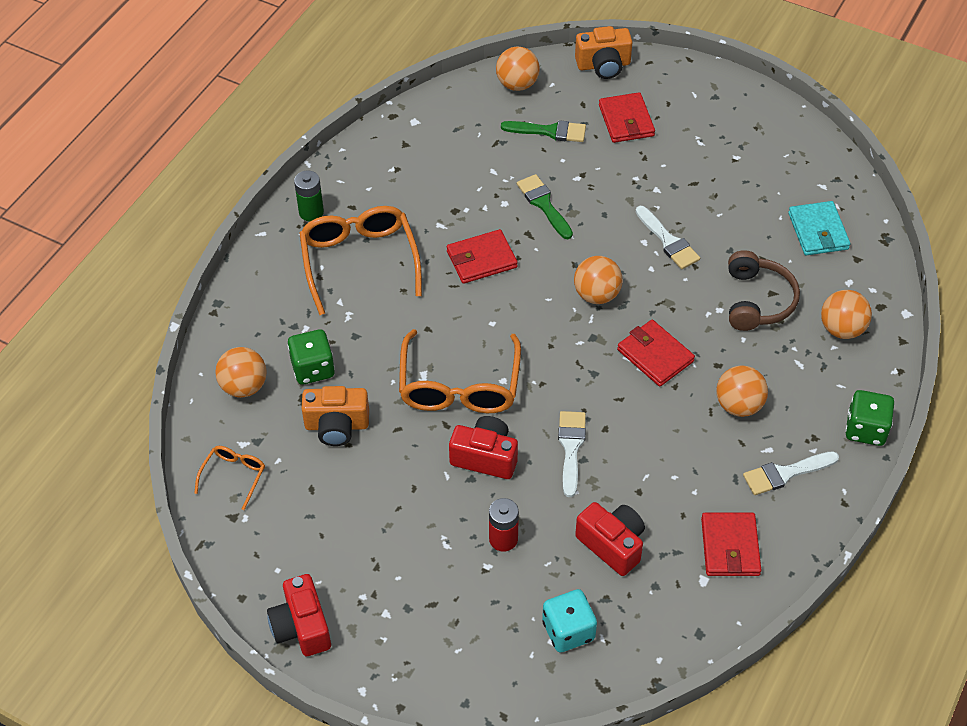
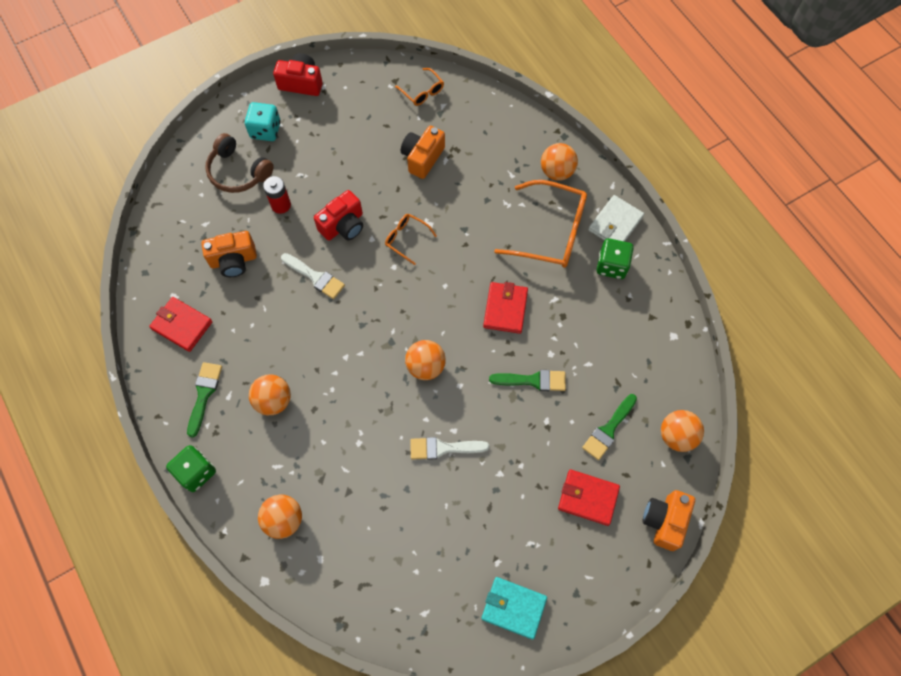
camera: 120 degrees right, 15 degrees up
(244, 386) = (485, 123): orange ball -> orange ball (557, 172)
(311, 212) = (615, 223): green battery -> white wallet
(313, 369) = (475, 164): green dice -> green dice (611, 265)
(459, 386) = (406, 239): orange glasses -> orange glasses, size x0.49
(568, 631) = (200, 206): turquoise dice -> turquoise dice (265, 130)
(612, 544) = (233, 260): red camera -> orange camera
(655, 355) = (349, 372): red wallet -> none
(758, 300) = (348, 476): brown headphones -> brown headphones (238, 172)
(785, 473) = (204, 394): white brush -> green brush
(818, 231) = (382, 572): turquoise wallet -> turquoise wallet (513, 608)

